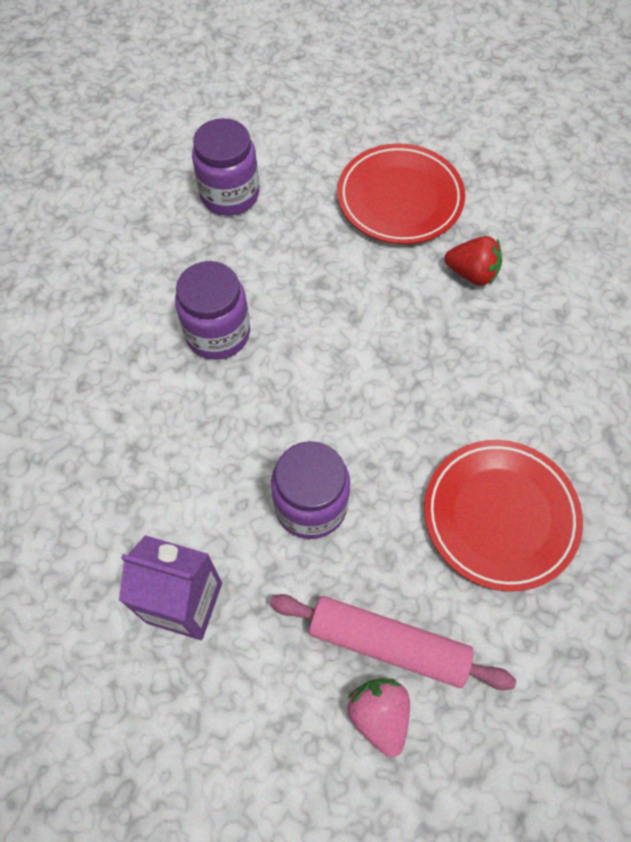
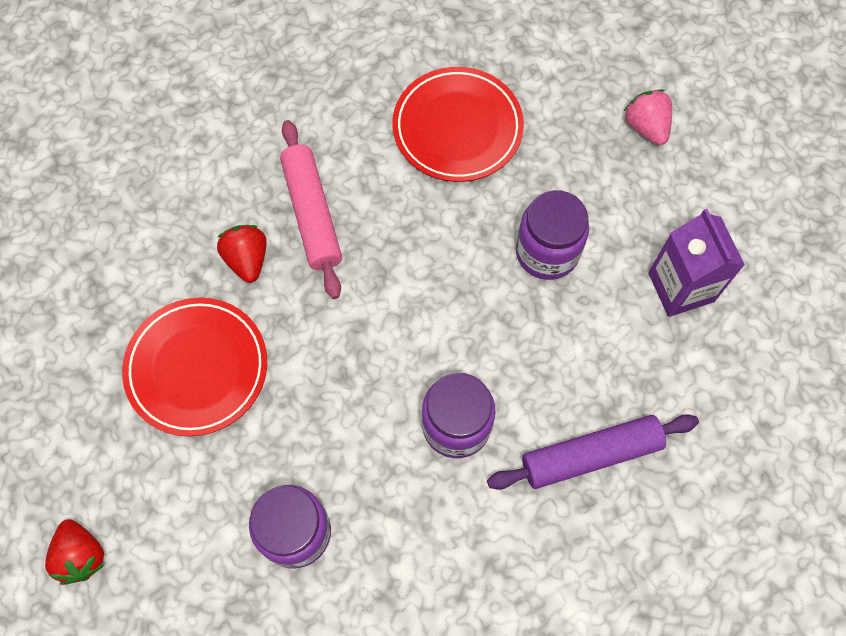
camera: 125 degrees left, 5 degrees up
(112, 412) = (591, 455): none -> purple rolling pin
(315, 84) = (81, 555): none -> red strawberry
(379, 715) = (646, 127): pink strawberry -> pink strawberry turned 120 degrees clockwise
(388, 644) = (600, 146): pink rolling pin -> pink rolling pin (312, 214)

